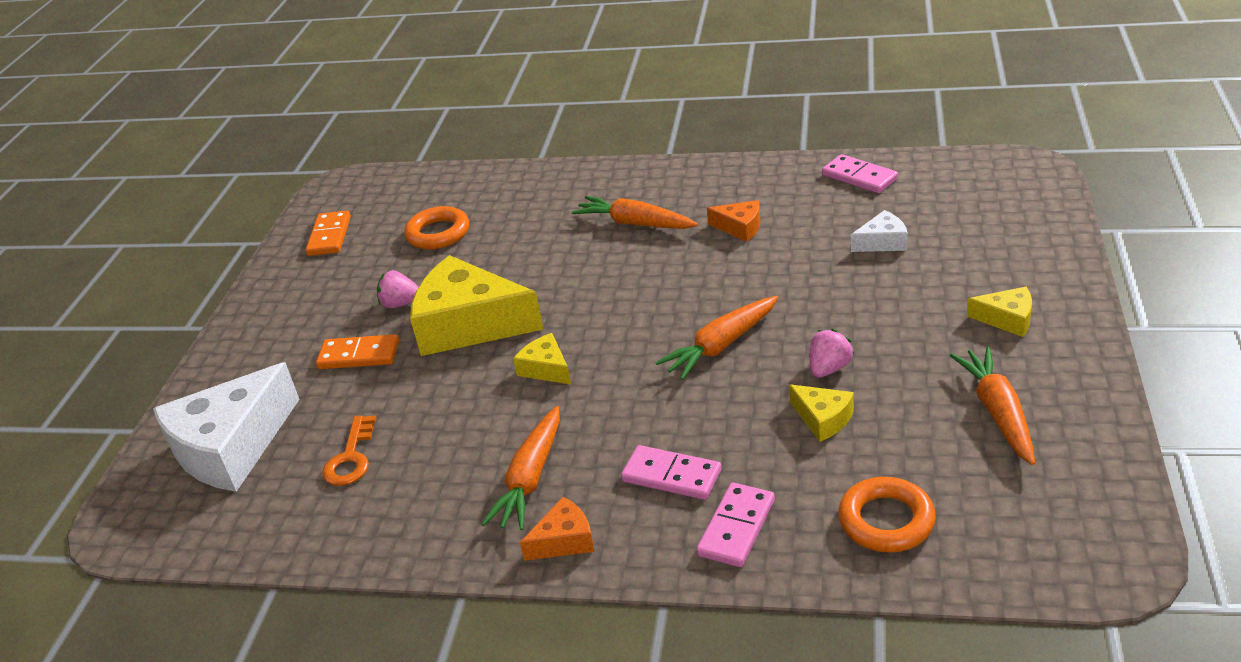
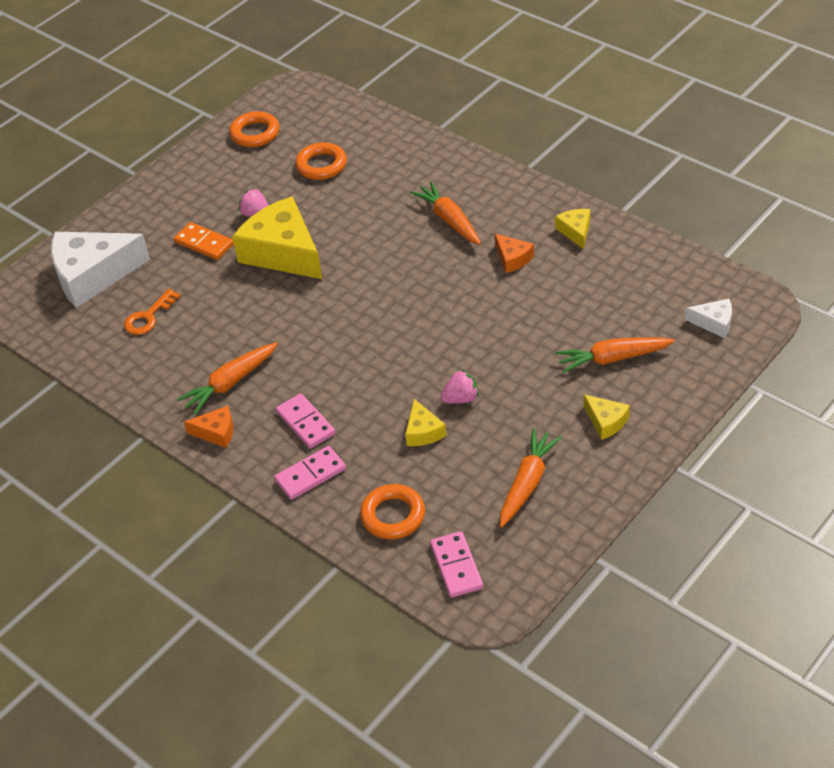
camera: 30 degrees right, 10 degrees up
(329, 236) = (255, 133): orange domino -> orange ring
(546, 368) = (300, 310): yellow cheese -> yellow cheese (575, 231)
(721, 346) = (414, 348): orange carrot -> orange carrot (612, 359)
(859, 177) = (634, 255): pink domino -> pink domino (456, 566)
(882, 242) = (592, 319): white cheese -> white cheese (714, 322)

